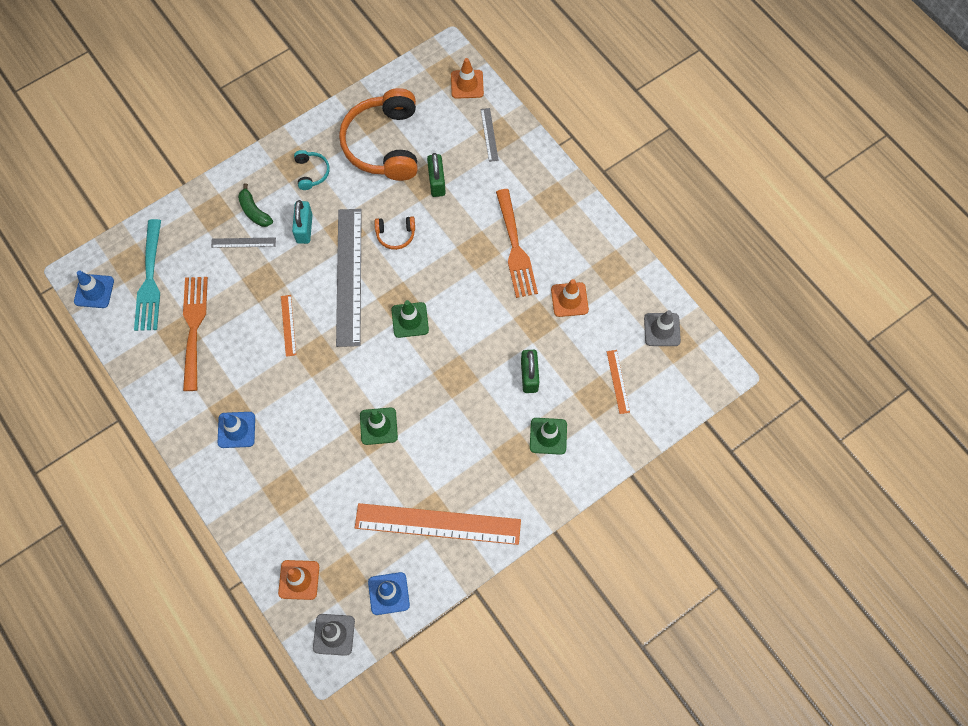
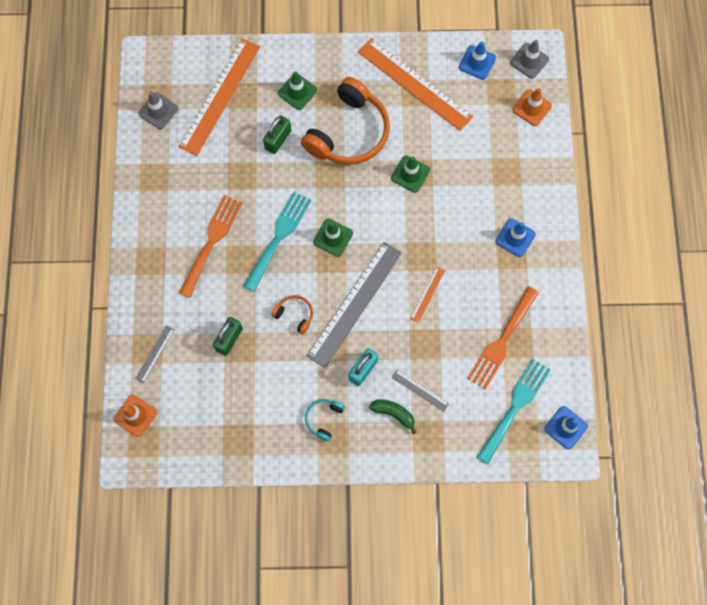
camera: 145 degrees left, 5 degrees up
(254, 211) = (394, 414): green banana -> green banana turned 60 degrees counterclockwise
(383, 144) = (246, 405): orange headphones -> orange headphones (349, 133)
(459, 289) = (278, 237): none -> turquoise fork
(569, 299) = (204, 175): orange traffic cone -> none
(618, 381) = (220, 96): orange ruler -> orange ruler, size x2.33

